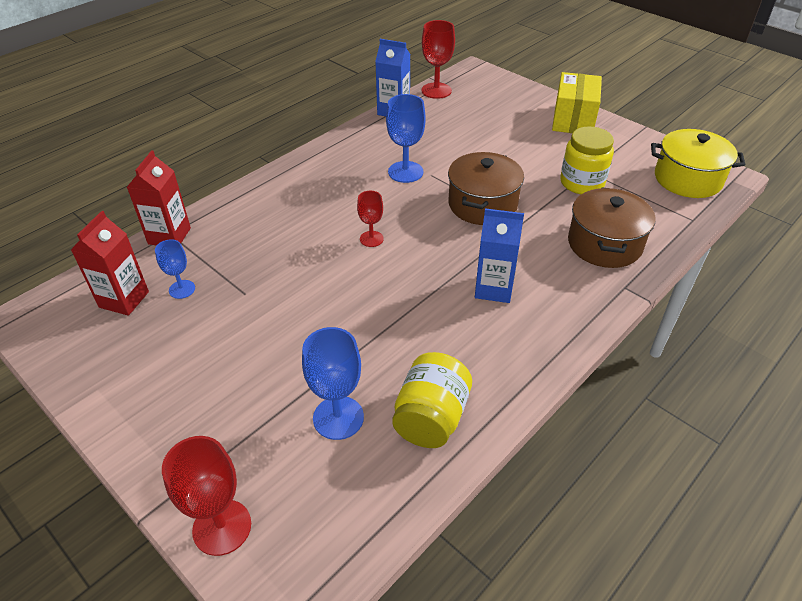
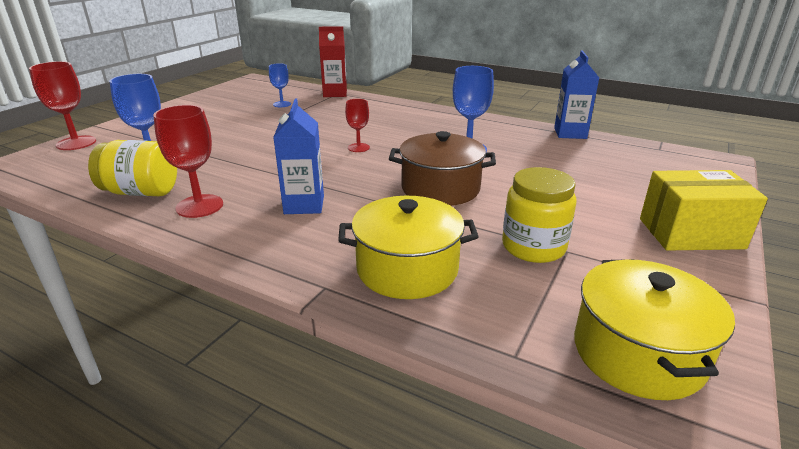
camera: 75 degrees right, 15 degrees down
(124, 299) = (270, 94): red carton -> none
(436, 91) = (638, 147): red goblet -> red goblet (199, 206)
(604, 244) = (407, 269): brown pot -> yellow pot

